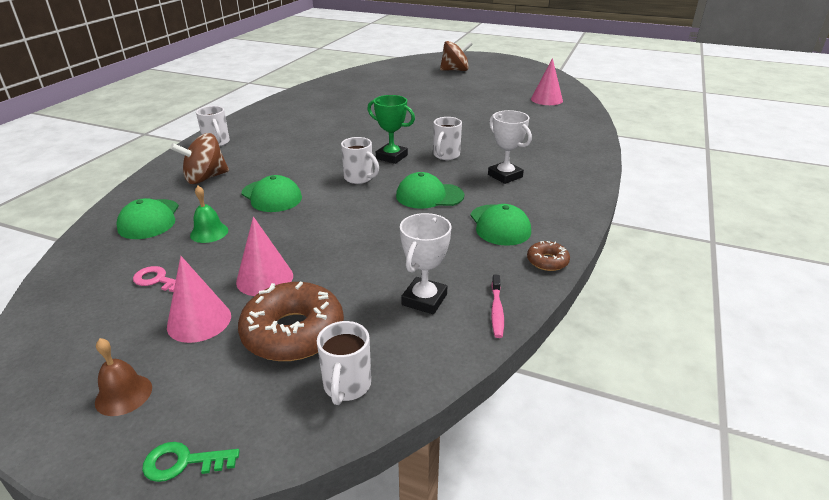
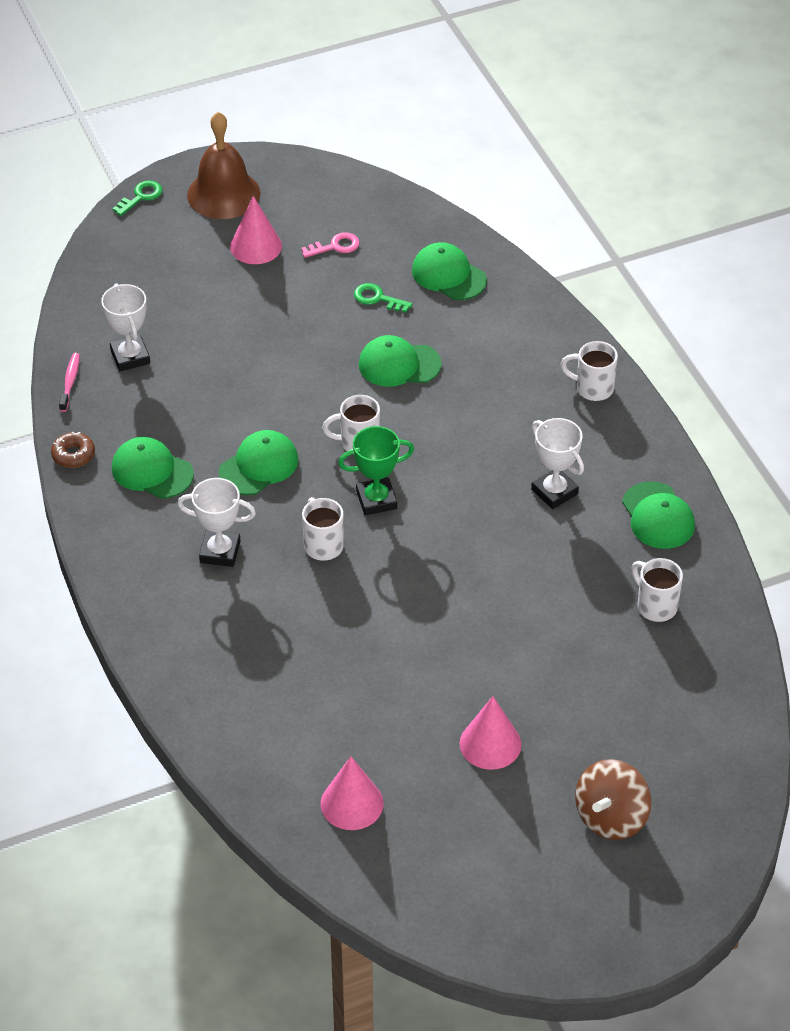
camera: 135 degrees right, 15 degrees up
(123, 394) = (223, 194): brown bell -> brown bell, size x1.94
(205, 178) = (499, 341): brown spinning top -> none
(209, 232) = (377, 298): green bell -> green key
(264, 278) = (265, 296): pink cone -> pink cone (490, 744)
(292, 105) = (658, 516): none -> green cap
(293, 332) = (185, 279): brown donut -> none
(311, 126) = (554, 492): none -> white trophy
(346, 386) = (108, 275): white mug -> white mug (655, 606)
(496, 311) = (70, 382): pink toothbrush -> pink toothbrush turned 45 degrees clockwise

